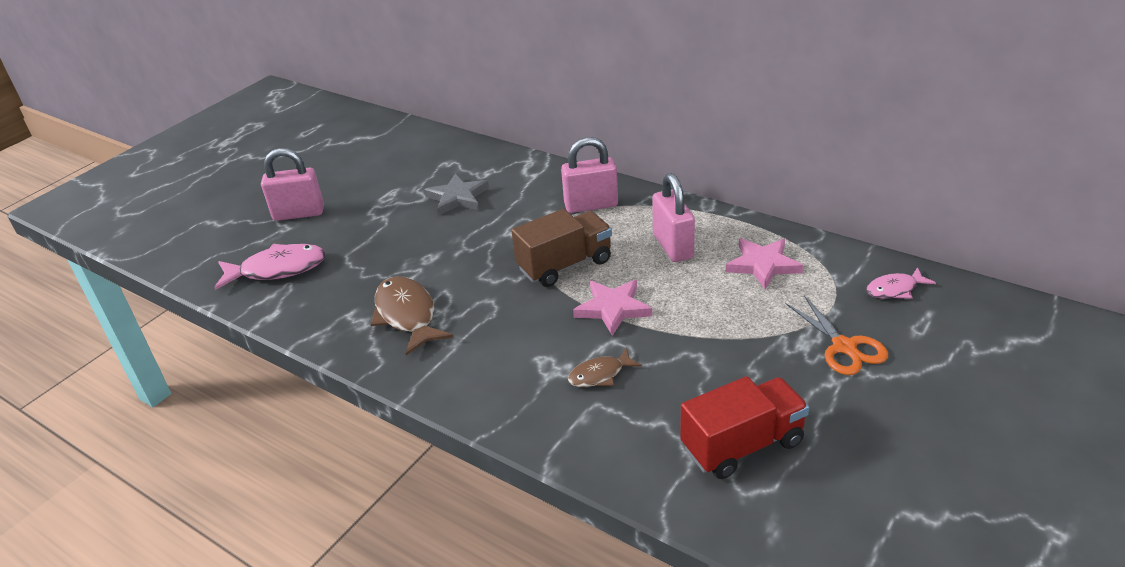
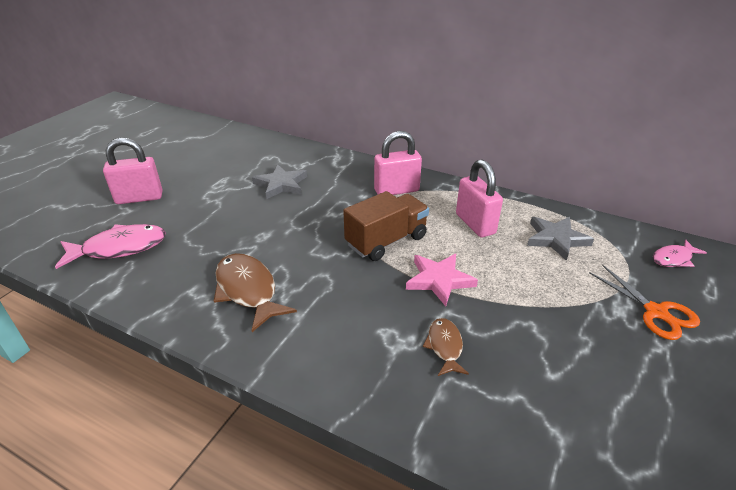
camera: 10 degrees left, 0 degrees up
(600, 375) = (445, 346): brown fish -> brown fish turned 120 degrees clockwise
(742, 445) = (605, 419): red truck -> none
(763, 265) = (556, 239): pink star -> grey star

